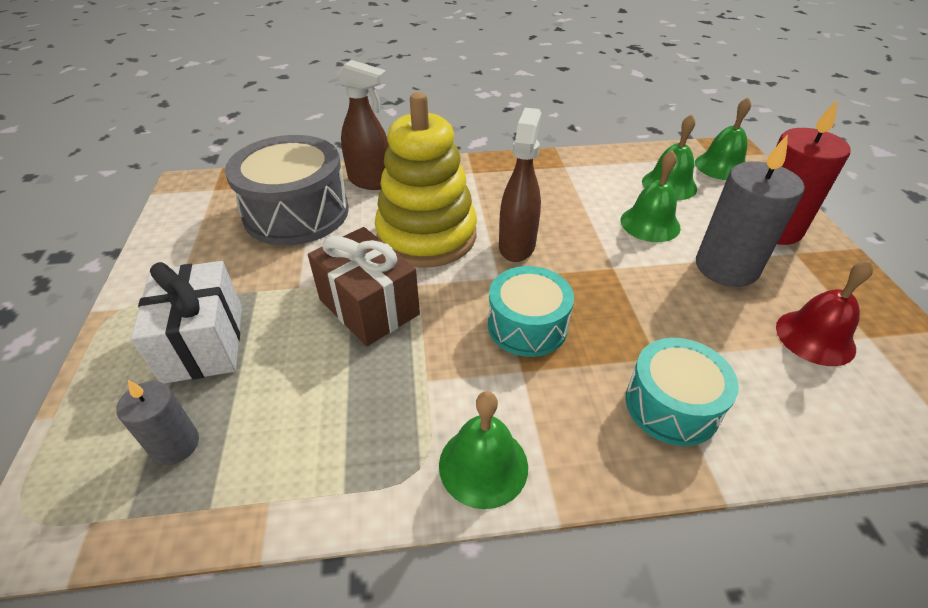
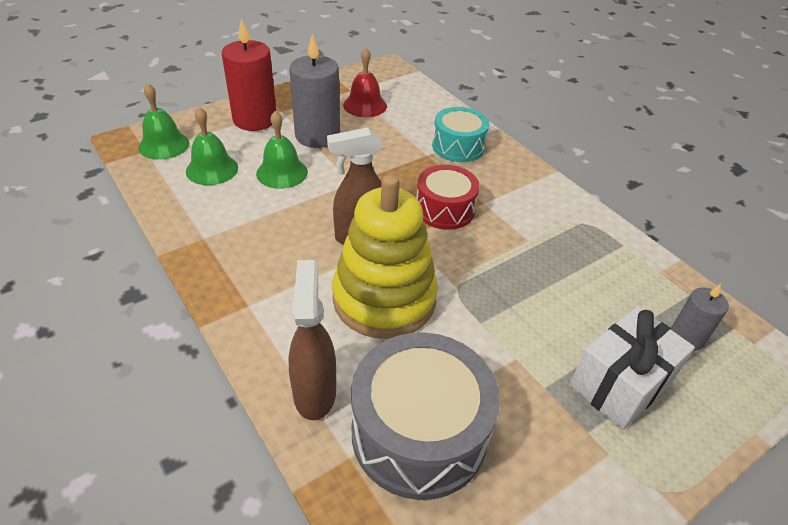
camera: 120 degrees left, 0 degrees up
(369, 307) = (496, 298): brown gift -> none
(483, 465) = (556, 200): green bell -> none
(527, 325) = (445, 209): turquoise drum -> red drum

